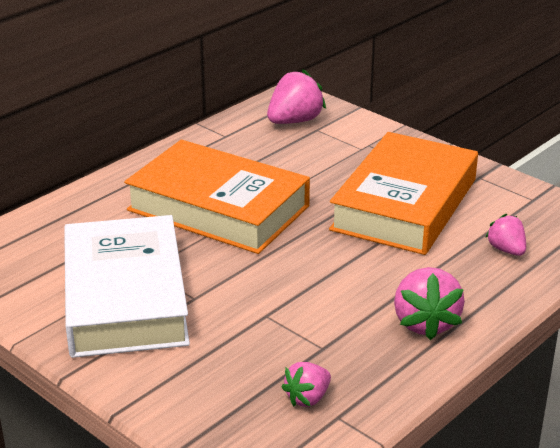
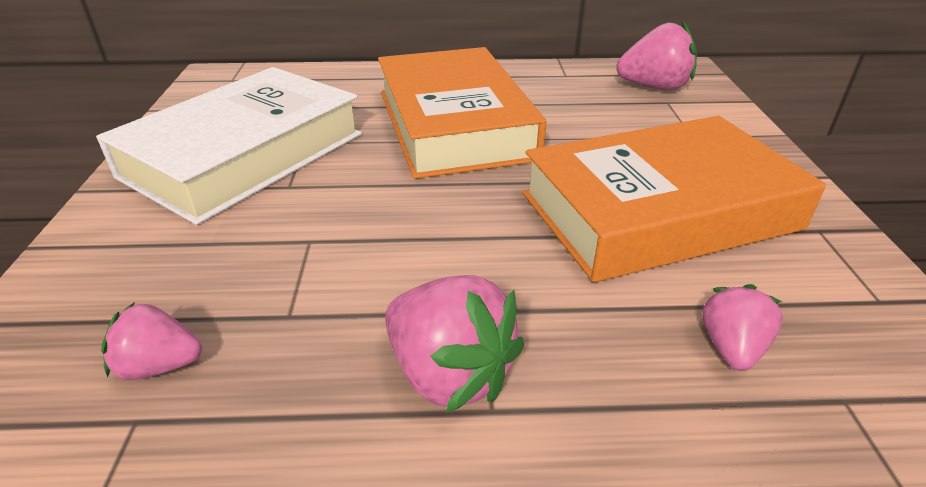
camera: 45 degrees right, 5 degrees up
(425, 323) = (449, 374): pink strawberry -> pink strawberry turned 90 degrees counterclockwise

